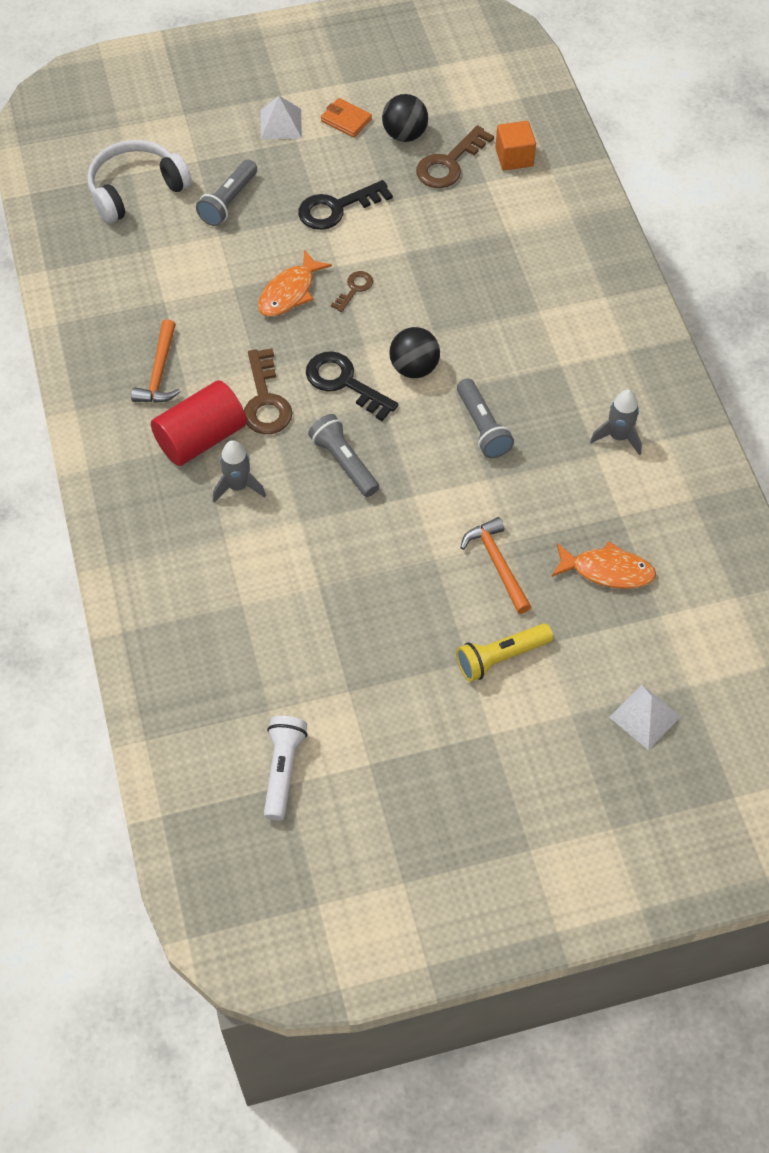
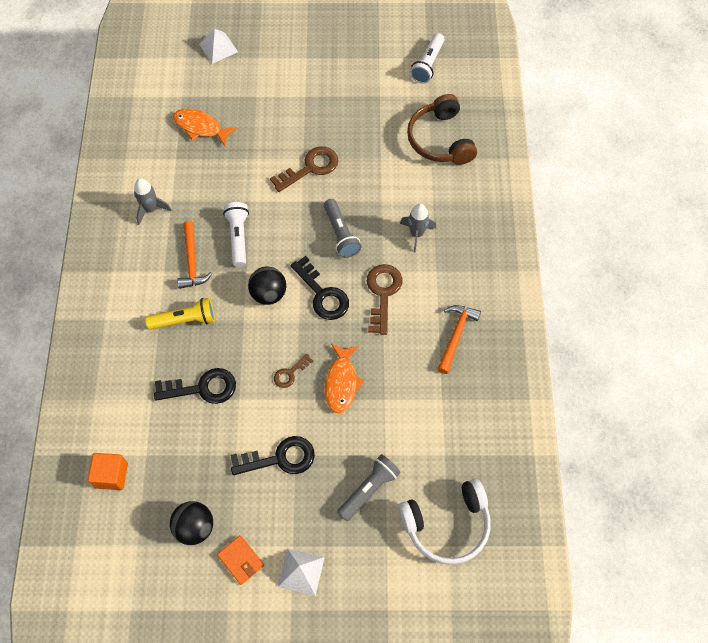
camera: 165 degrees left, 5 degrees up
(201, 438) = (435, 275): red cylinder -> none
(234, 637) = (440, 140): none -> brown headphones
(289, 292) = (341, 383): orange fish -> orange fish turned 135 degrees clockwise
(449, 163) = (169, 483): brown key -> brown key (310, 168)
(453, 253) = (202, 388): none -> black key
(482, 427) = (238, 237): grey flashlight -> white flashlight
(497, 564) = (265, 146): orange hammer -> orange hammer (192, 261)
(501, 657) = (285, 94): yellow flashlight -> yellow flashlight (185, 320)

